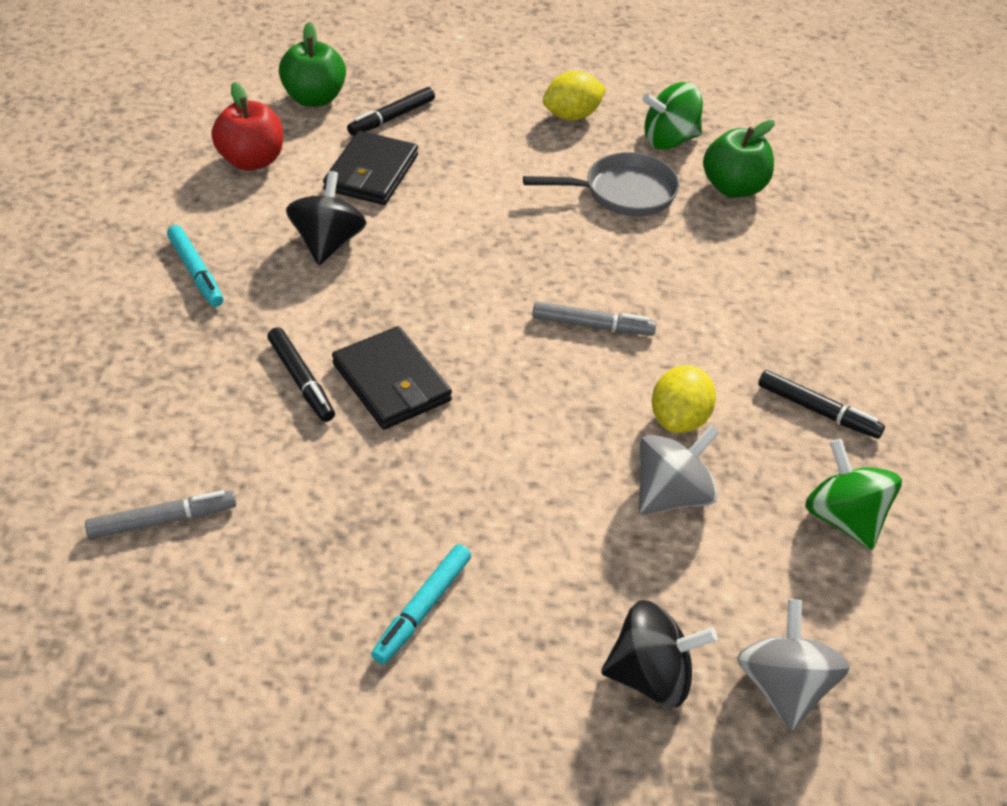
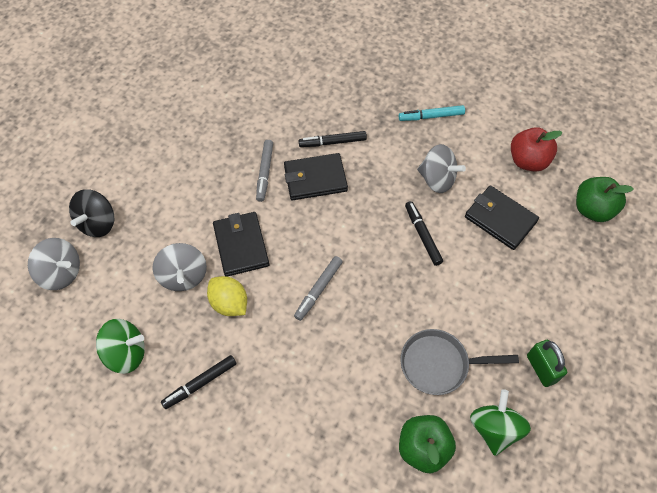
camera: 115 degrees right, 15 degrees up
(163, 520) = (270, 77): grey marker -> grey marker (265, 173)
(328, 243) = (437, 179): black spinning top -> grey spinning top
(392, 118) = (561, 248): black marker -> black marker (422, 235)
(422, 609) = (178, 152): turquoise marker -> none
(571, 438) = (241, 245): none -> black wallet
(572, 116) = (541, 368): yellow lemon -> green padlock
(623, 193) = (439, 364): grey pan -> grey pan turned 75 degrees clockwise

